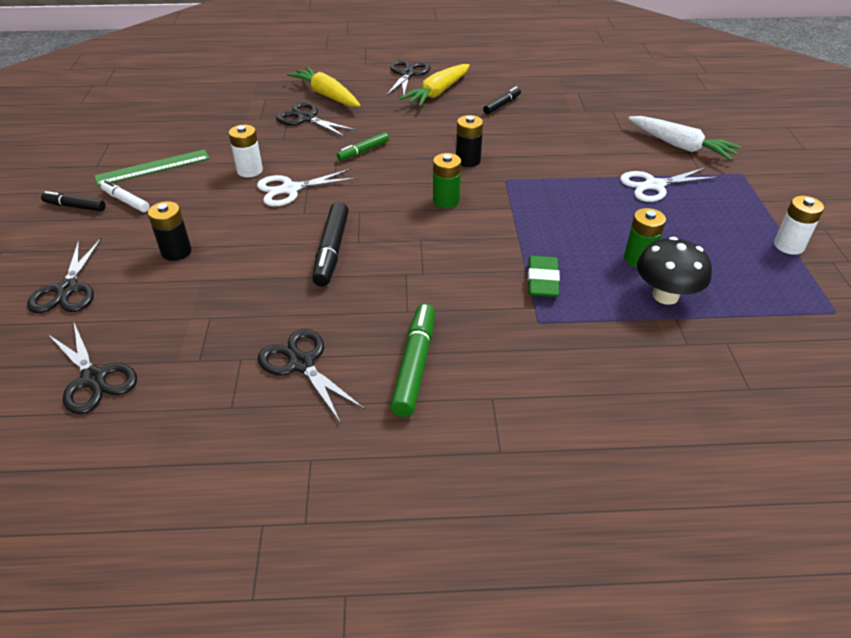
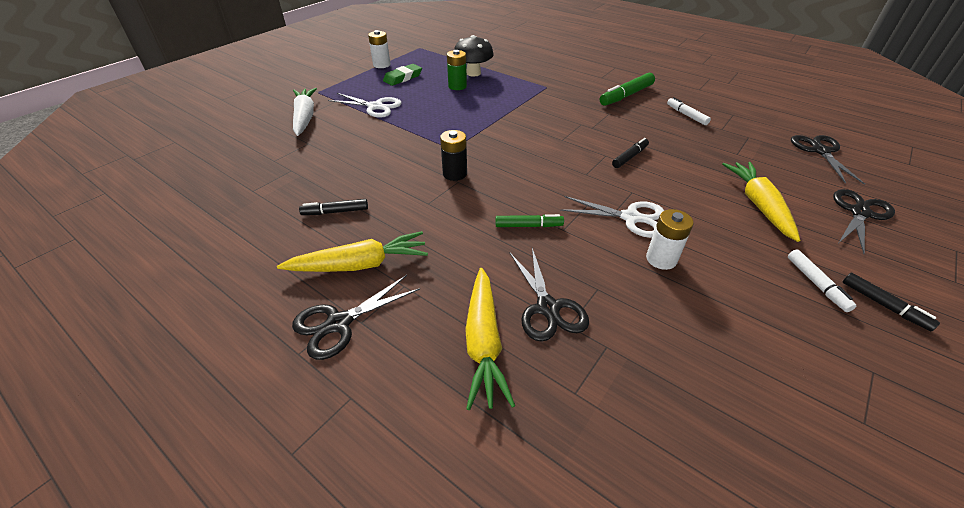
camera: 140 degrees left, 0 degrees up
(153, 167) = (783, 323): green ruler -> none
(176, 252) = (758, 205): black battery -> yellow carrot
(301, 364) = (686, 115): black scissors -> white marker
(331, 250) = (630, 157): black marker -> black marker, size x0.61
(446, 200) = (514, 153): green battery -> none
(542, 280) = (520, 97): green eraser -> green eraser (403, 78)

